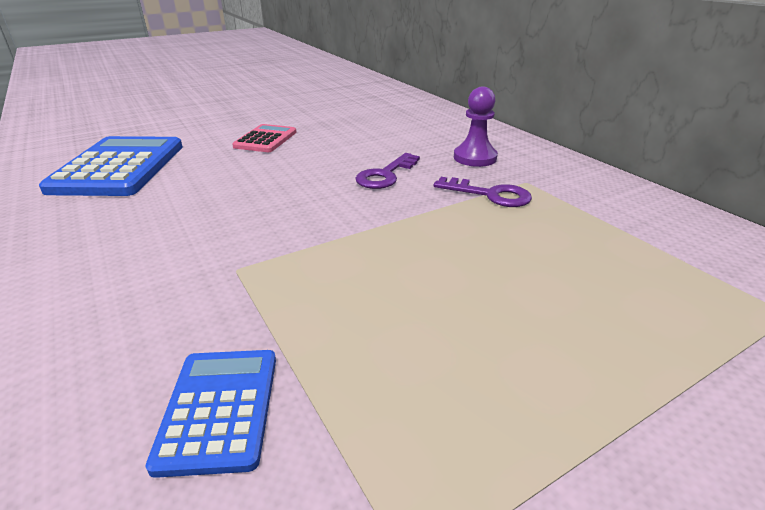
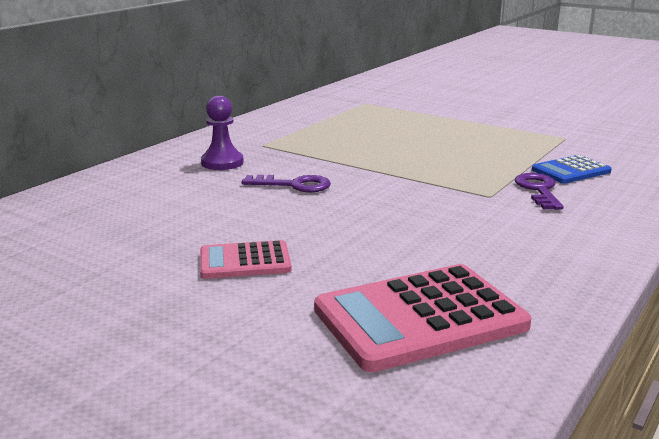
camera: 115 degrees left, 10 degrees down
(119, 167) = (419, 318): blue calculator -> pink calculator
(489, 195) = (297, 152): purple key -> purple key (539, 190)

